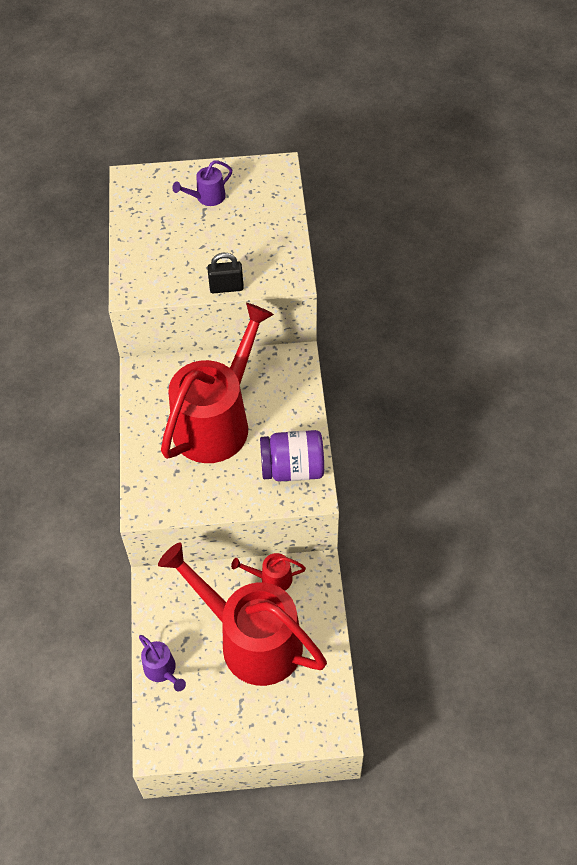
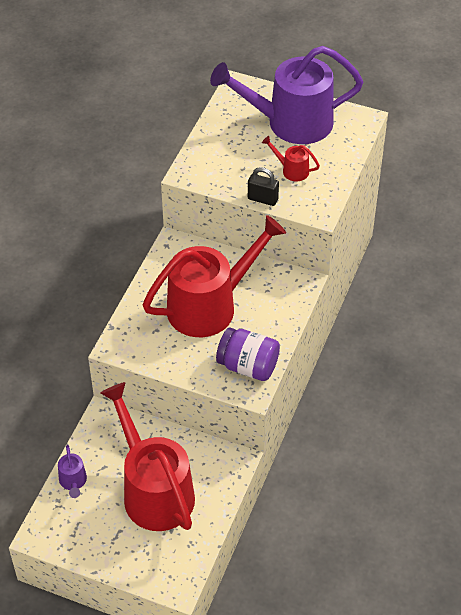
camera: 25 degrees right, 5 degrees down
(207, 198) = (290, 122): purple watering can -> purple watering can, size x2.50
(271, 578) = (196, 451): red watering can -> red watering can (291, 170)

